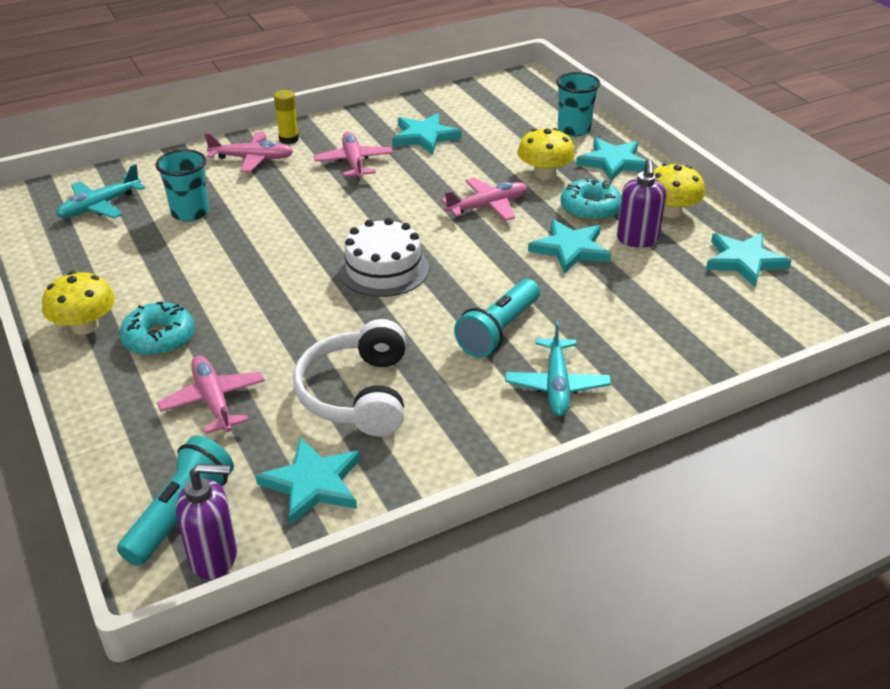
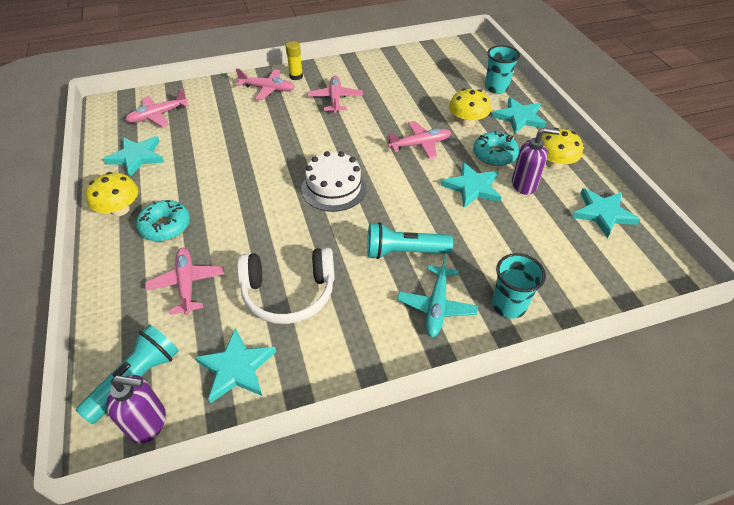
camera: 10 degrees right, 10 degrees up
(100, 206) = (158, 115): turquoise plane -> pink plane
(190, 213) = (215, 127): turquoise cup -> turquoise cup (509, 305)
(357, 394) = (289, 293): white headphones -> white headphones turned 105 degrees counterclockwise
(424, 136) = (389, 83): turquoise star -> turquoise star (137, 157)
(498, 331) = (404, 252): turquoise flashlight -> turquoise flashlight turned 45 degrees clockwise
(637, 239) = (524, 185): purple soap dispenser -> purple soap dispenser turned 105 degrees counterclockwise

